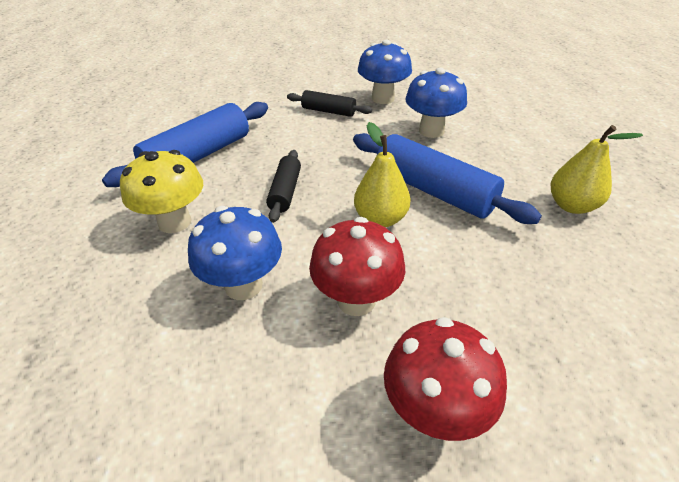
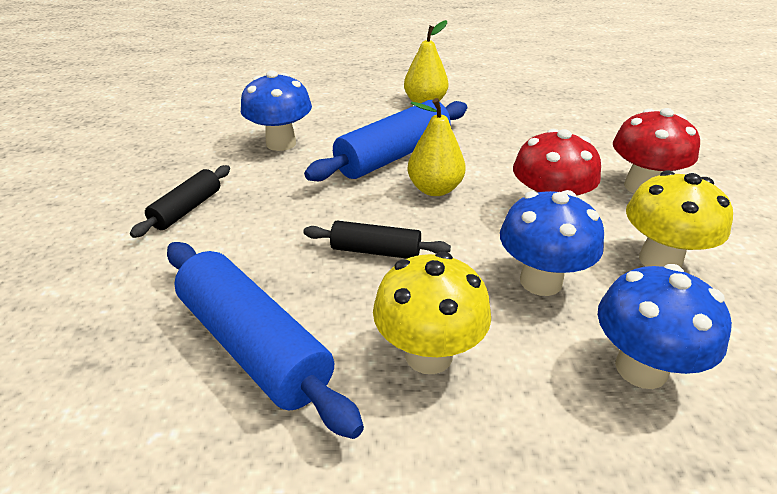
camera: 85 degrees left, 5 degrees down
(271, 393) = (660, 260): none -> yellow mushroom
(383, 98) = (181, 165): blue mushroom -> blue mushroom (641, 368)

